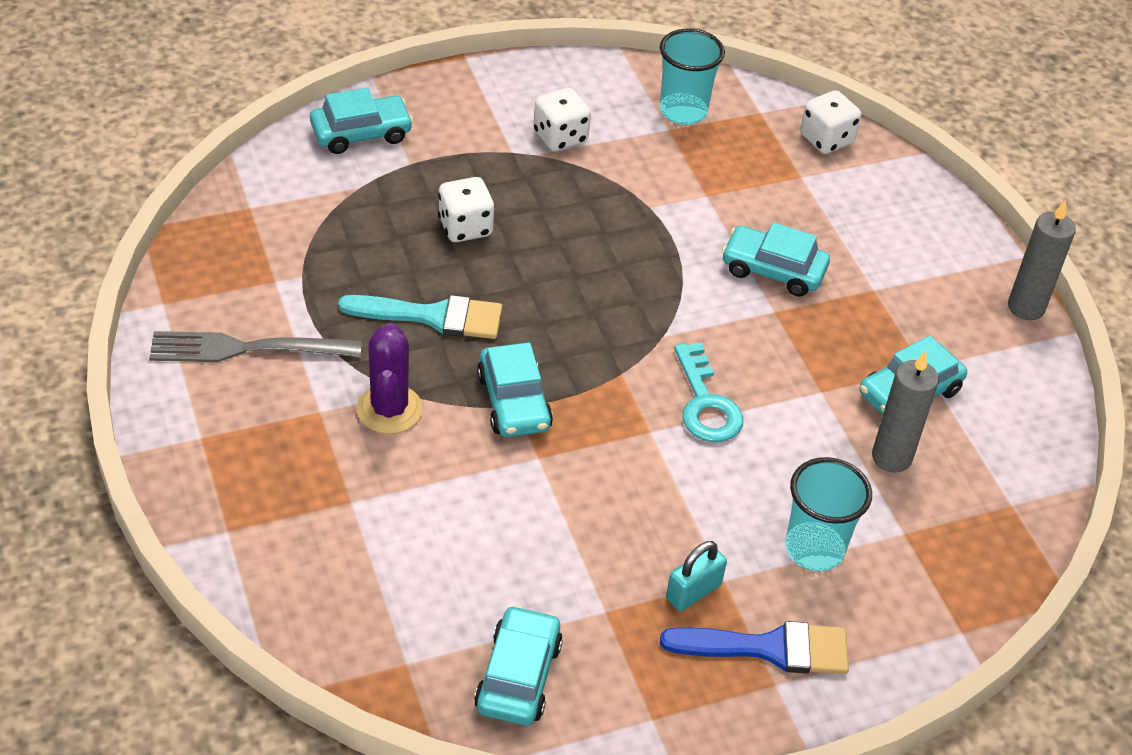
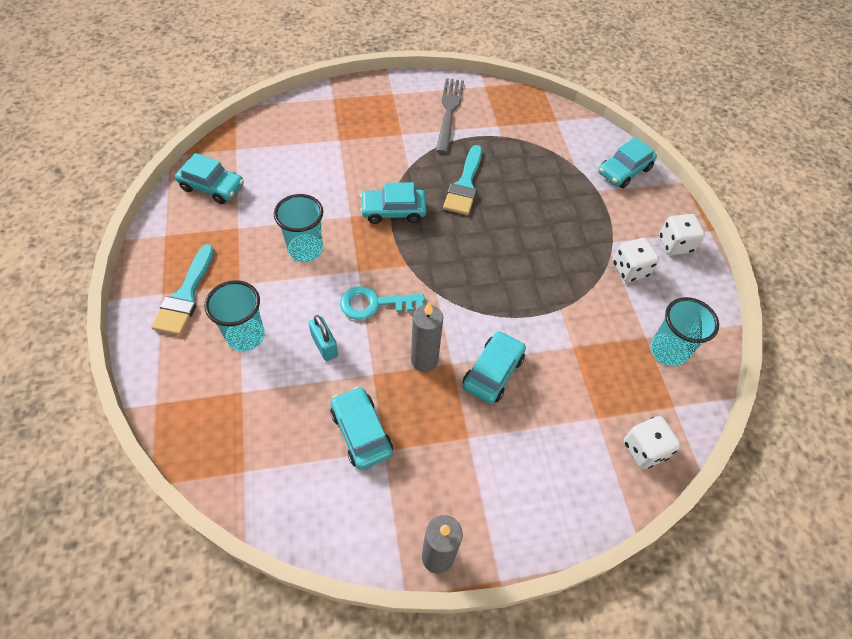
camera: 100 degrees right, 10 degrees up
(361, 133) = (624, 171): turquoise car -> turquoise car turned 60 degrees clockwise
(389, 409) = (397, 160): purple cactus -> none
(465, 227) = (539, 208): white dice -> white dice (675, 244)
(627, 505) = (305, 249): none -> turquoise cup
(693, 592) = (236, 268): turquoise padlock -> turquoise padlock (324, 345)
(769, 648) = (185, 296): blue brush -> turquoise brush
(891, 457) = (305, 402): grey candle -> grey candle (424, 360)

